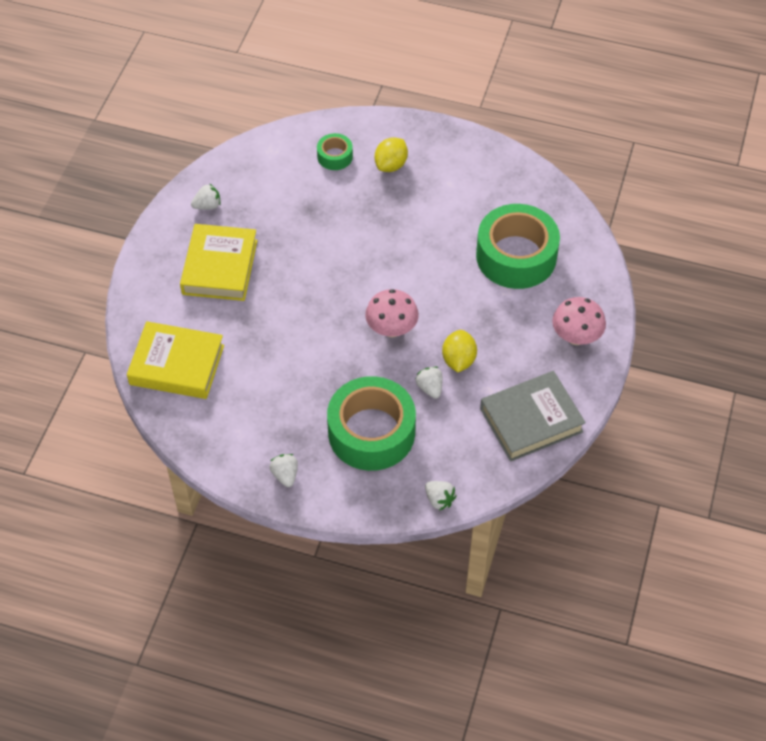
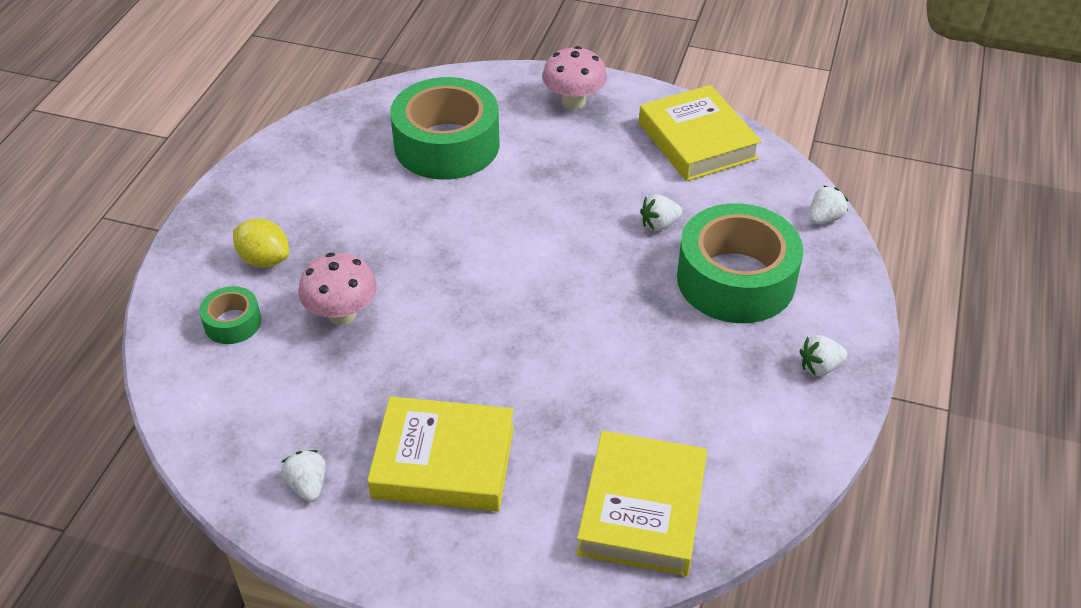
camera: 90 degrees left, 10 degrees down
(391, 329) = (565, 260): pink mushroom -> pink mushroom (342, 314)
(458, 360) = (613, 198): yellow lemon -> none
(531, 420) = (697, 141): grey book -> yellow book

